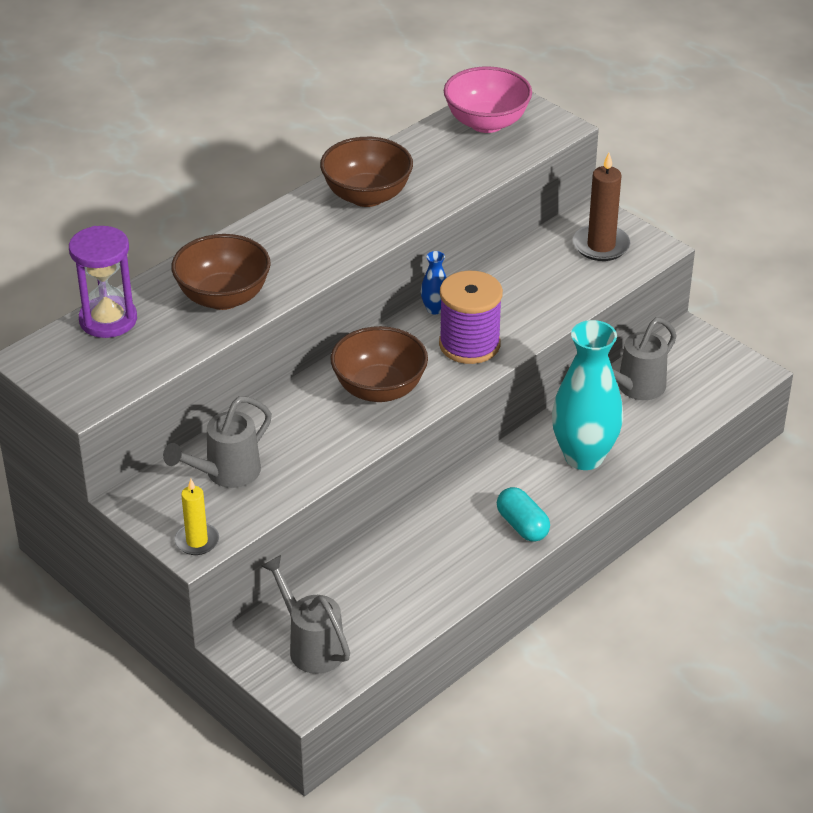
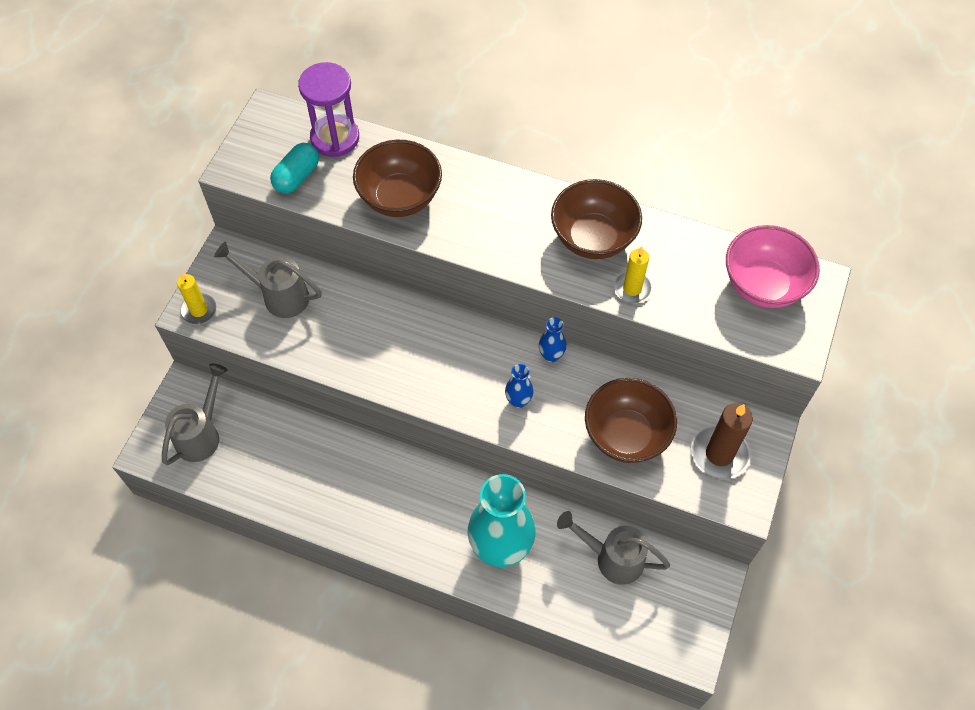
camera: 65 degrees right, 20 degrees up
(379, 389) = (426, 357): brown bowl -> brown bowl (626, 435)
(438, 191) = (632, 288): none -> yellow candle
(469, 344) = (518, 401): purple spool -> blue vase
(522, 525) = (394, 531): turquoise capsule -> turquoise capsule (297, 177)

